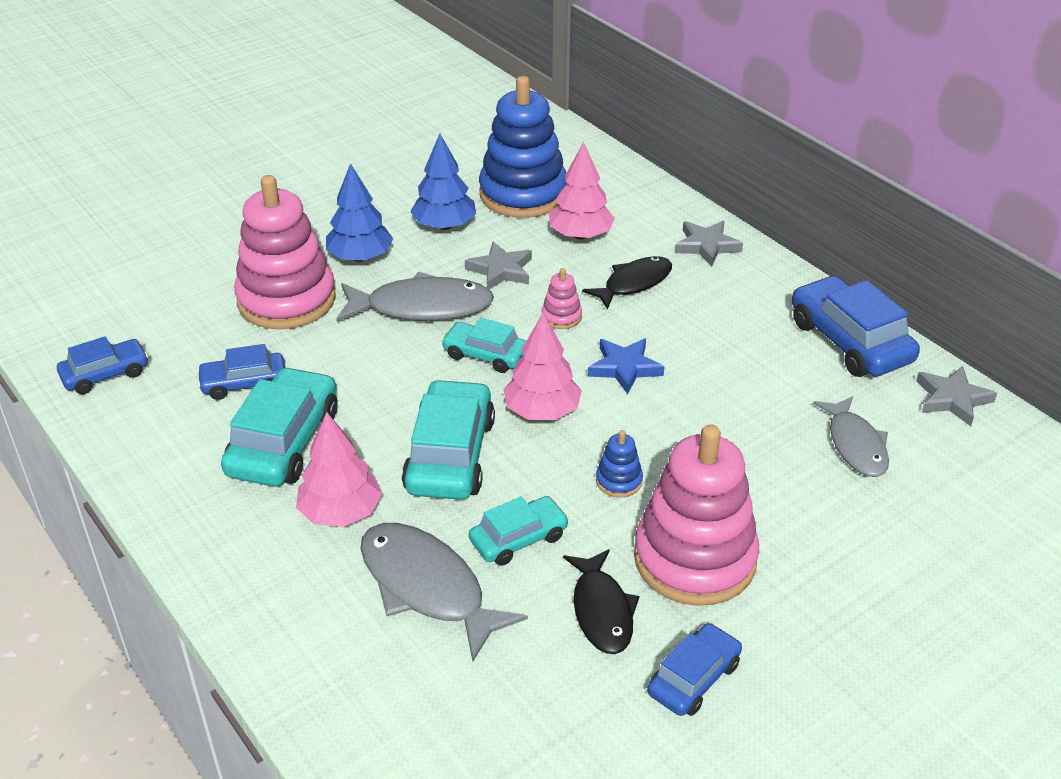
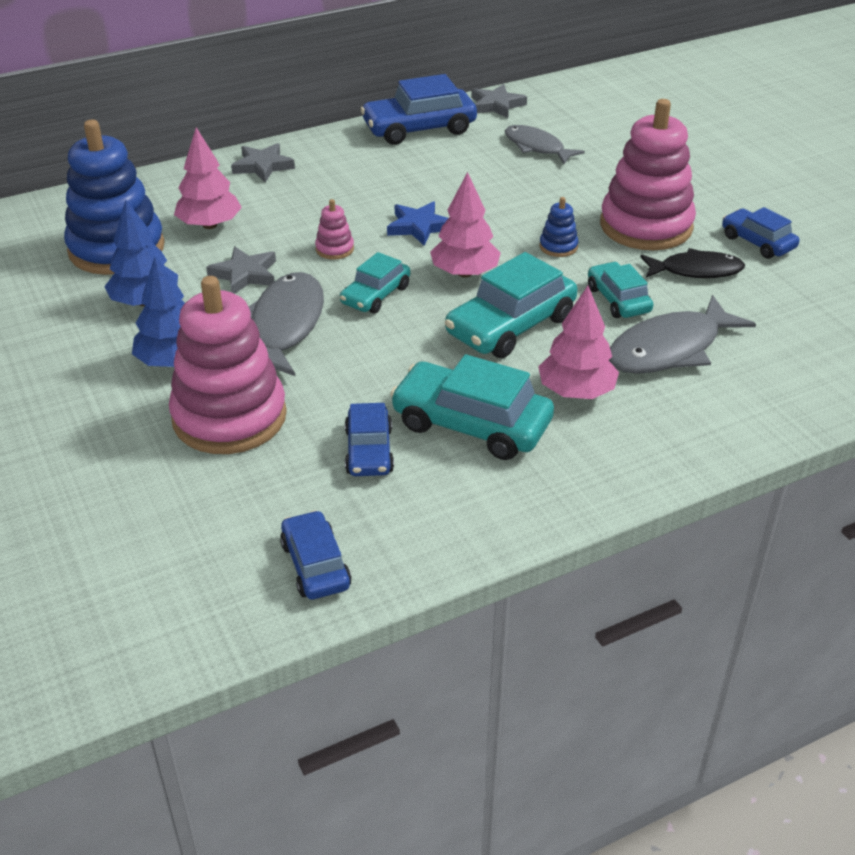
camera: 80 degrees left, 0 degrees up
(450, 455) = (511, 326): turquoise car -> turquoise car turned 60 degrees counterclockwise
(634, 283) = (301, 207): black fish -> none
(855, 445) = (537, 147): grey fish -> grey fish turned 135 degrees counterclockwise

